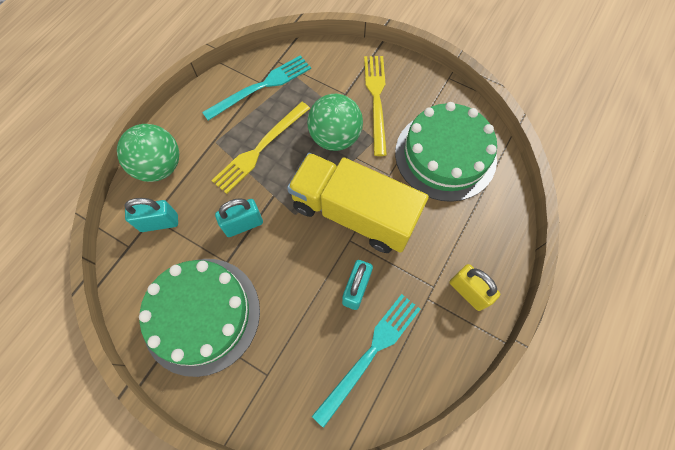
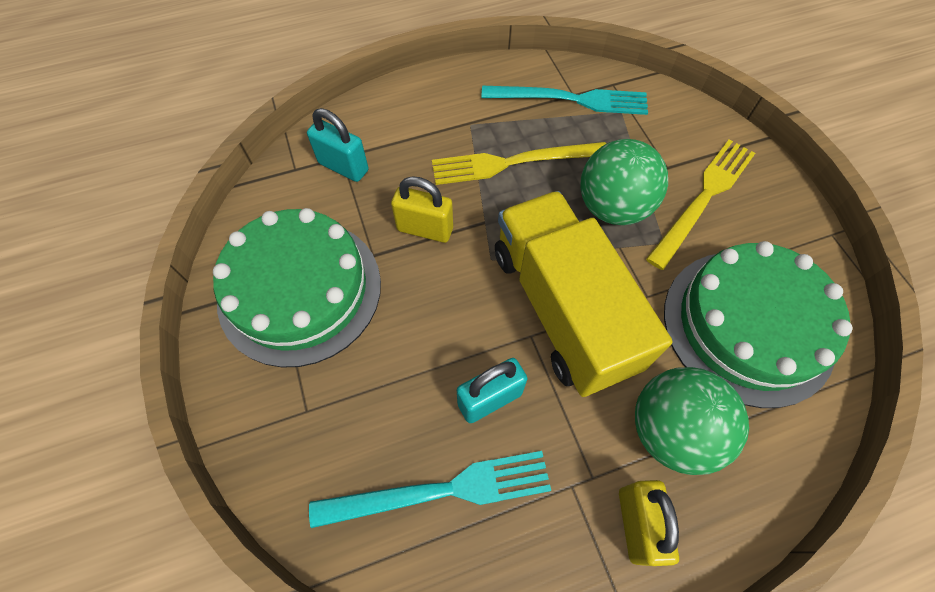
camera: 40 degrees right, 5 degrees down
(160, 167) = (393, 113): green ball -> green ball (671, 430)
(243, 224) = (425, 229): turquoise padlock -> yellow padlock

